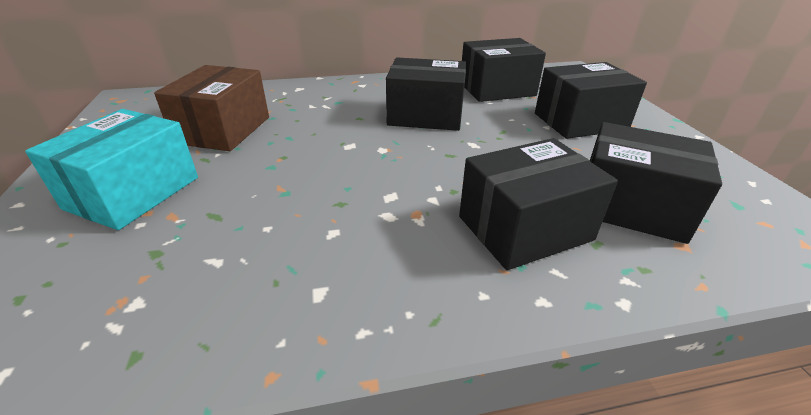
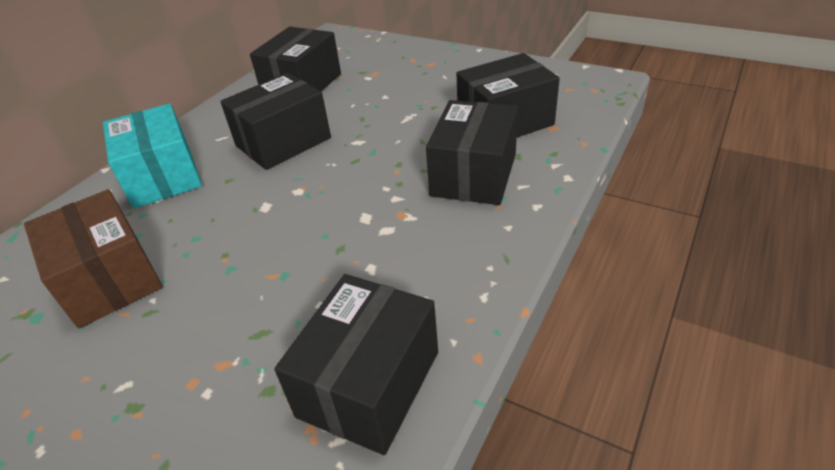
camera: 45 degrees left, 5 degrees up
(133, 193) = (141, 386): turquoise box -> turquoise box (162, 176)
(580, 121) = (400, 79): black box -> black box (369, 383)

